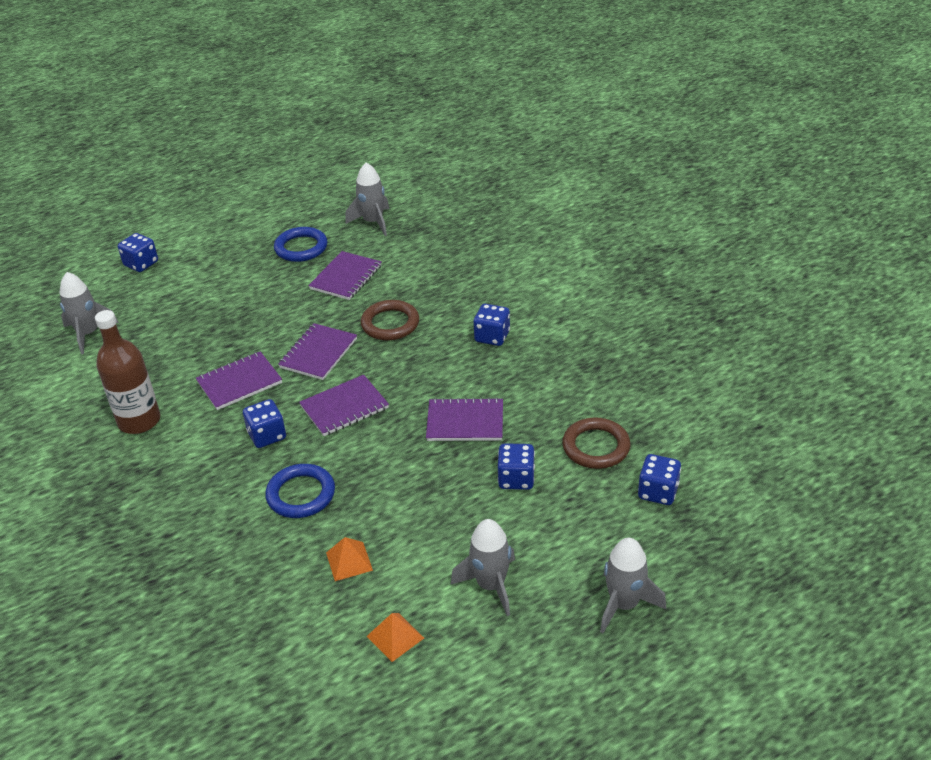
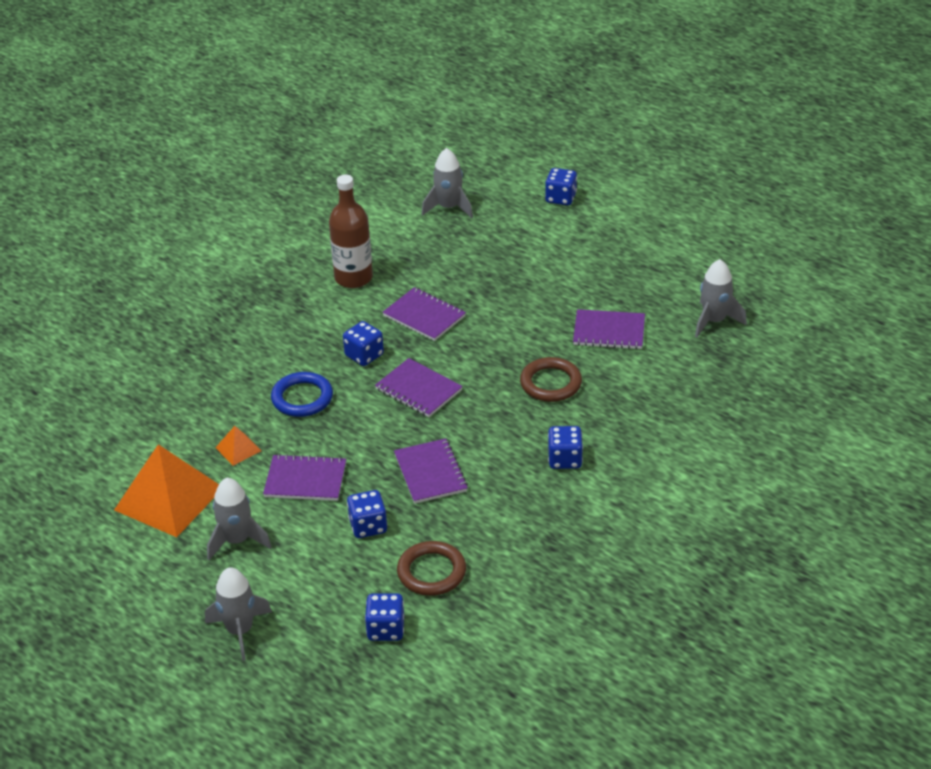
camera: 70 degrees right, 0 degrees up
(301, 248) = (641, 286): blue ring -> none
(318, 353) = (485, 350): purple notebook -> purple notebook (305, 480)
(395, 637) = (169, 498): orange pyramid -> orange pyramid, size x2.26

